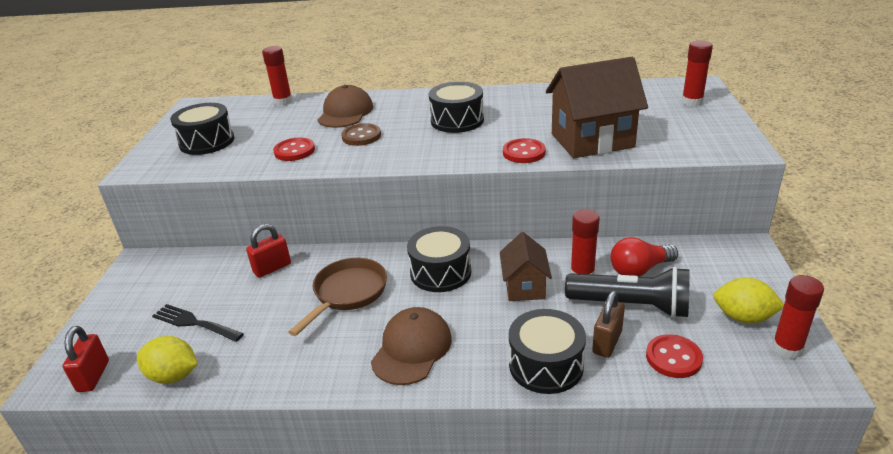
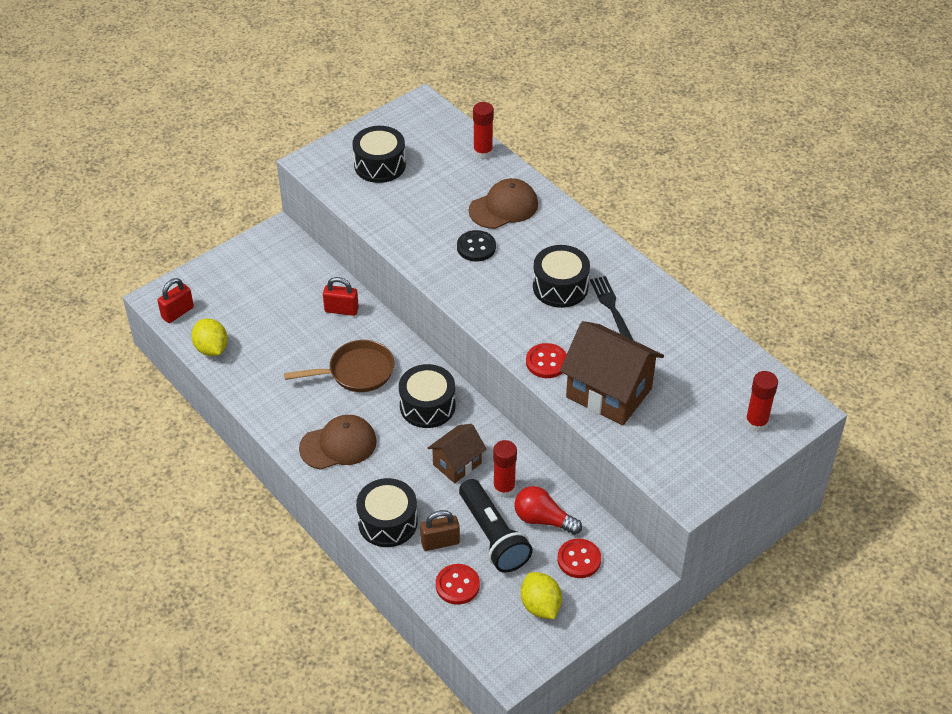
camera: 45 degrees right, 15 degrees up
(194, 323) = (257, 318): black fork -> black fork (611, 307)
(294, 151) = (417, 226): red button -> red button (579, 559)
(361, 136) = (476, 247): brown button -> black button
(787, 348) = (526, 643): red glue stick -> none

